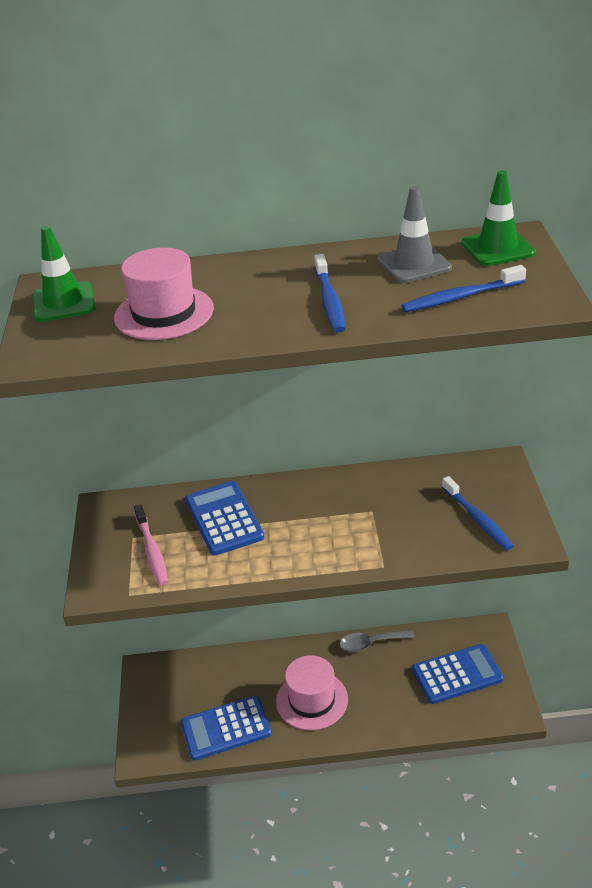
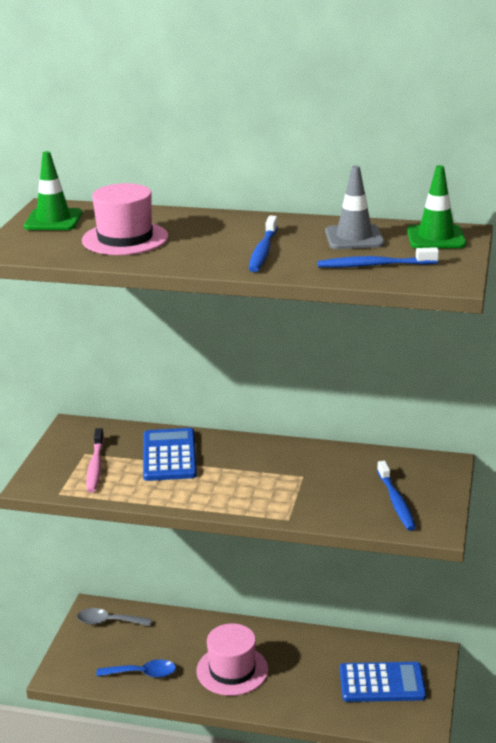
camera: 15 degrees right, 10 degrees down
(226, 728) = (142, 673): blue calculator -> blue spoon
(371, 643) = (311, 637): grey spoon -> grey spoon (108, 622)

